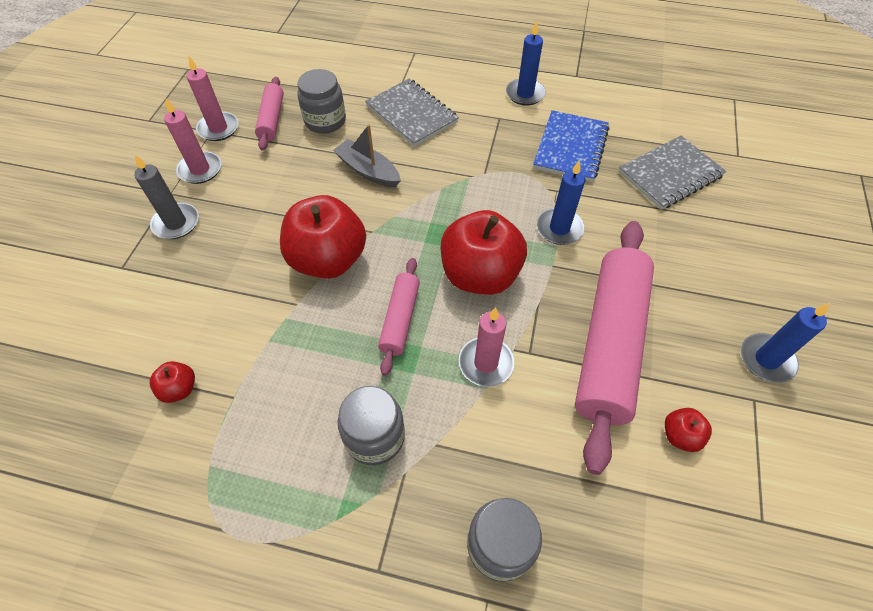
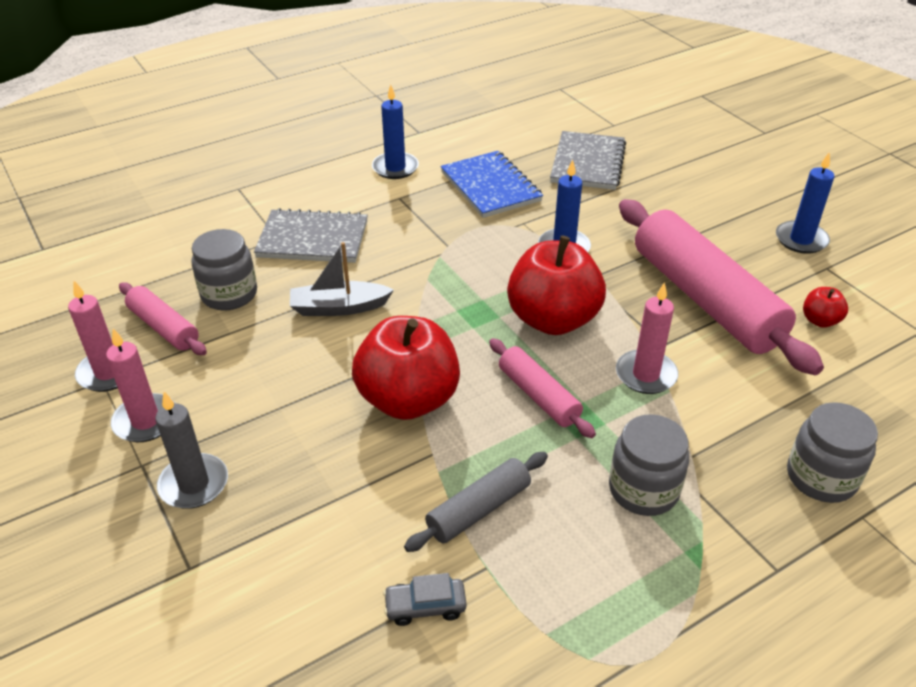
camera: 45 degrees left, 15 degrees down
(179, 389) = (425, 606): red apple -> grey car
(274, 360) = (478, 509): none -> grey rolling pin

